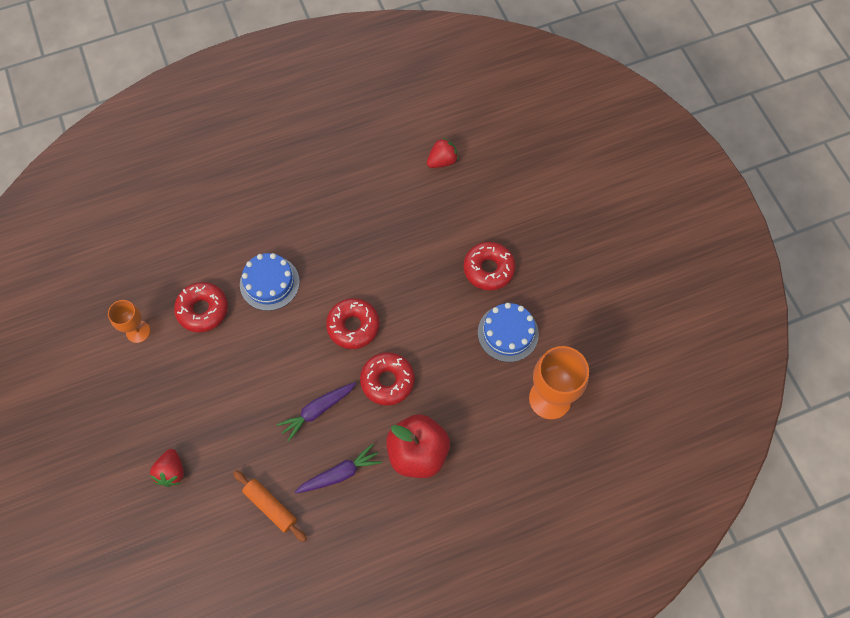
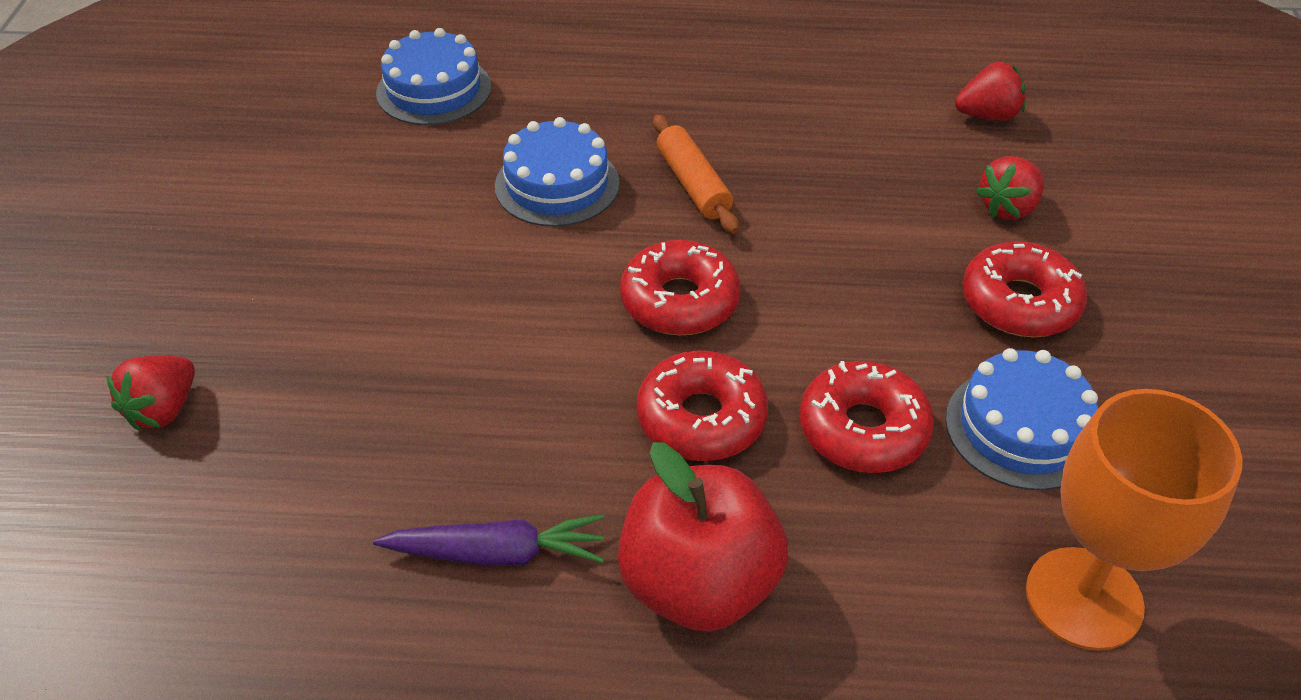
camera: 25 degrees right, 20 degrees down
(138, 331) = (277, 176): orange goblet -> none
(179, 247) = (434, 90): none -> blue cake
(203, 310) = (410, 184): red donut -> red donut (863, 429)
(270, 507) = (308, 556): orange rolling pin -> orange rolling pin (693, 184)
(317, 411) = (521, 416): purple carrot -> none
(468, 216) = (1008, 208): none -> red strawberry

